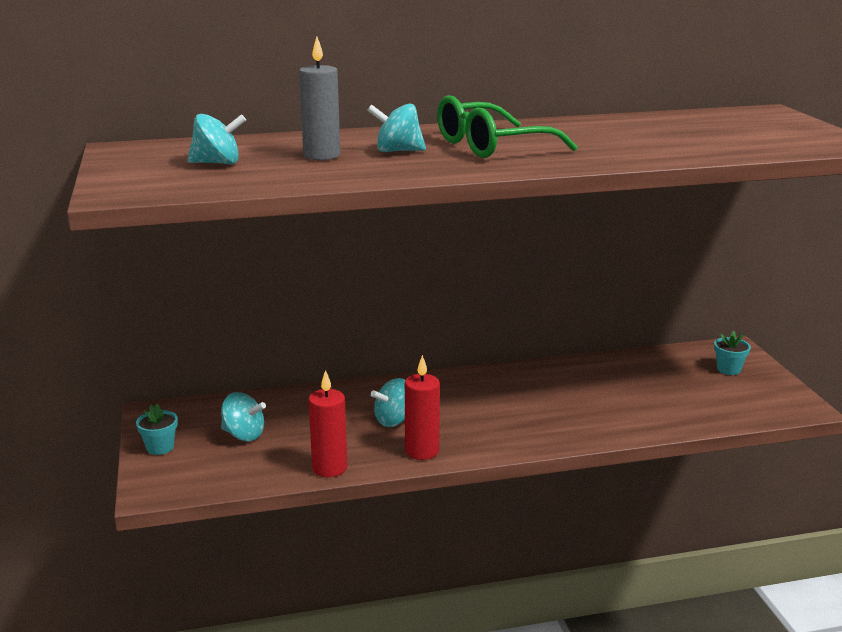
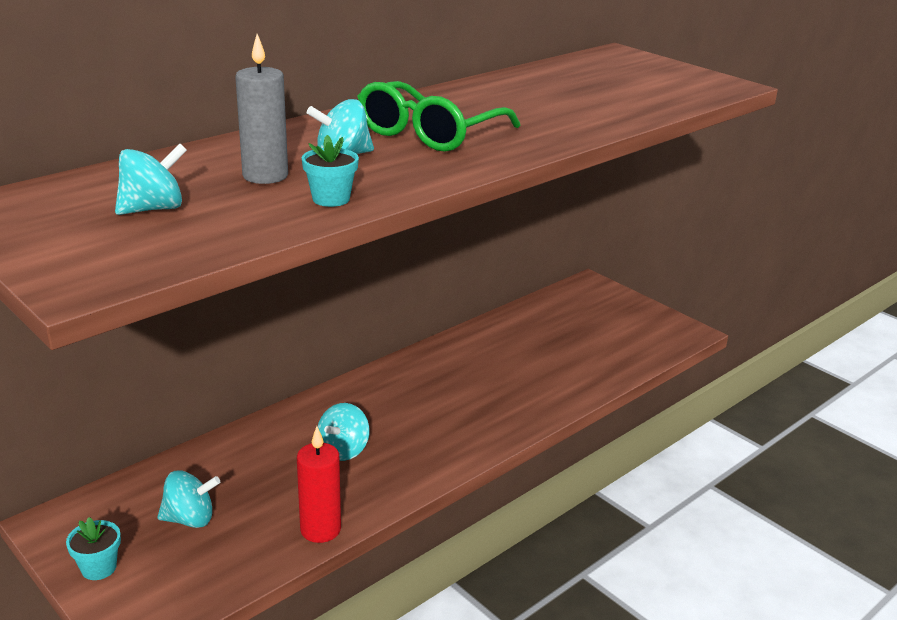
camera: 30 degrees left, 5 degrees up
(422, 451) = (400, 478): red candle -> none
(728, 369) = (602, 308): turquoise flower pot -> turquoise flower pot (331, 199)

